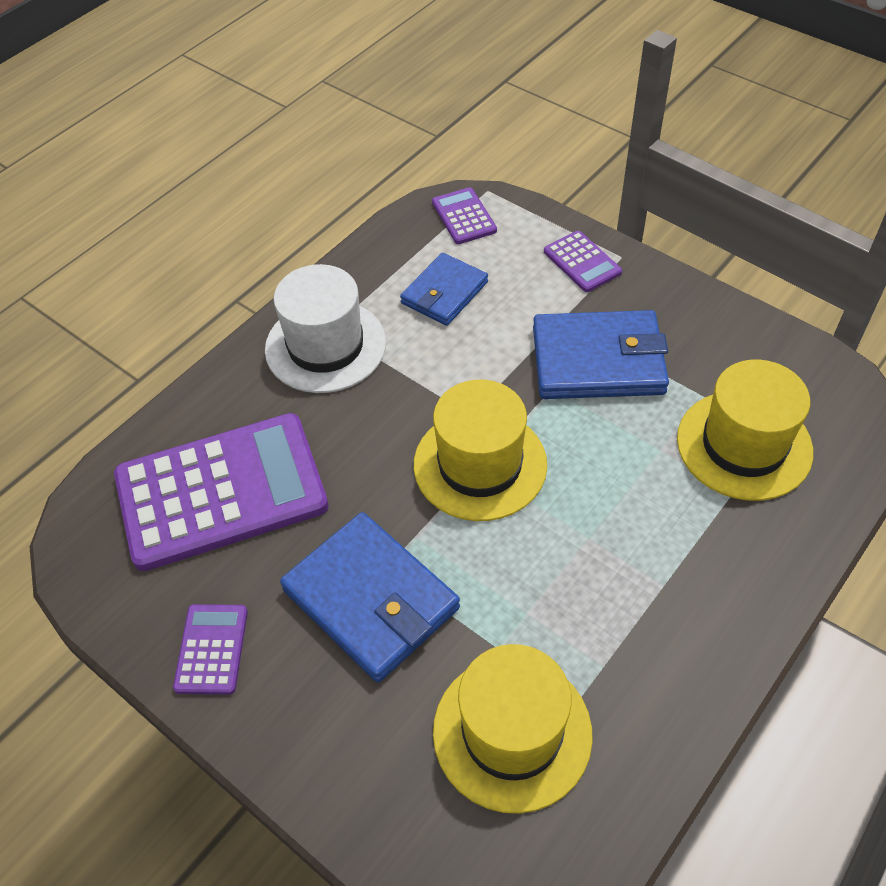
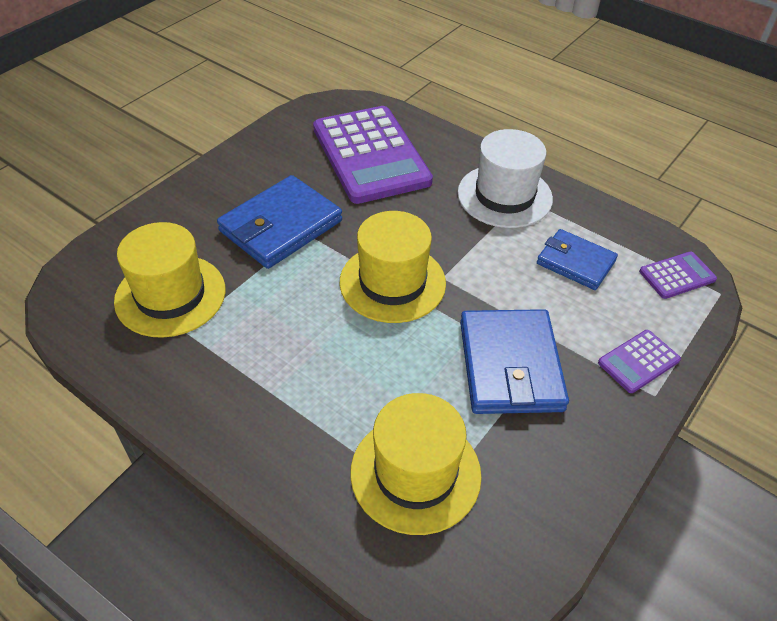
camera: 85 degrees right, 5 degrees down
(211, 649) = (256, 160): purple calculator -> none

